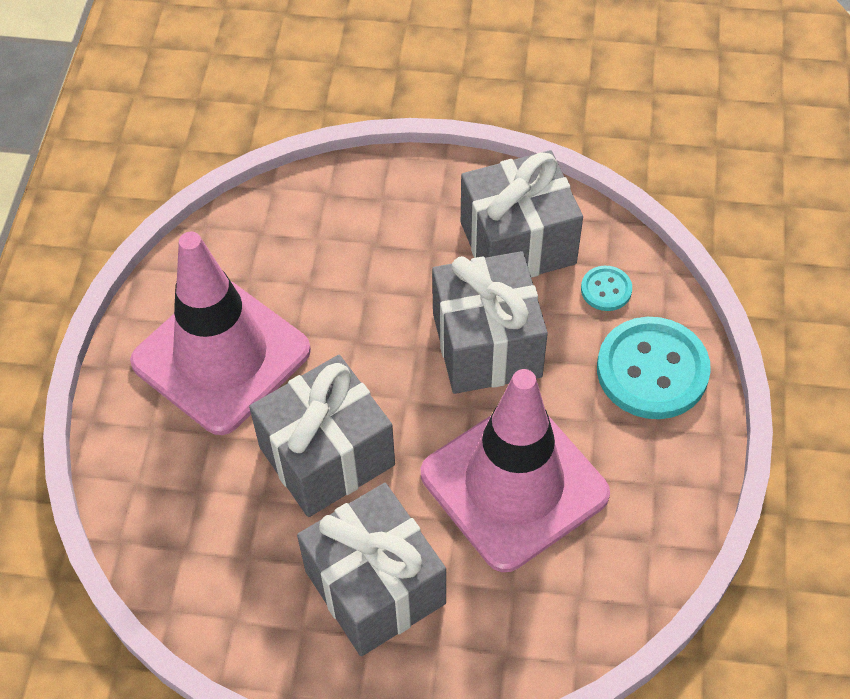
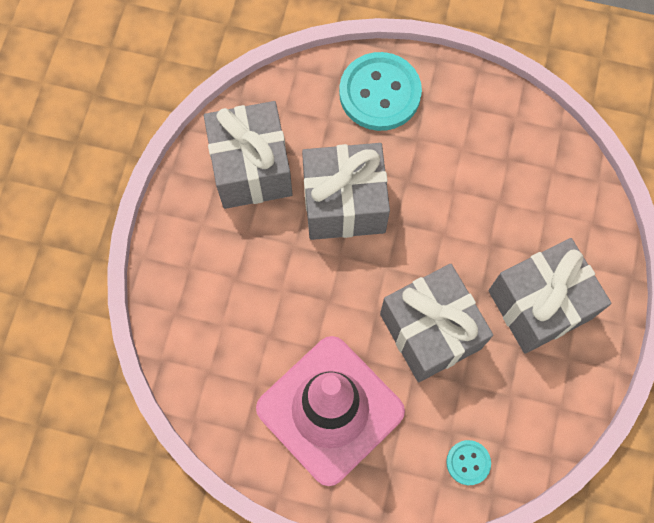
camera: 85 degrees left, 15 degrees up
(514, 484) = (464, 200): pink traffic cone -> none
(606, 289) = (305, 112): turquoise button -> turquoise button (468, 462)

